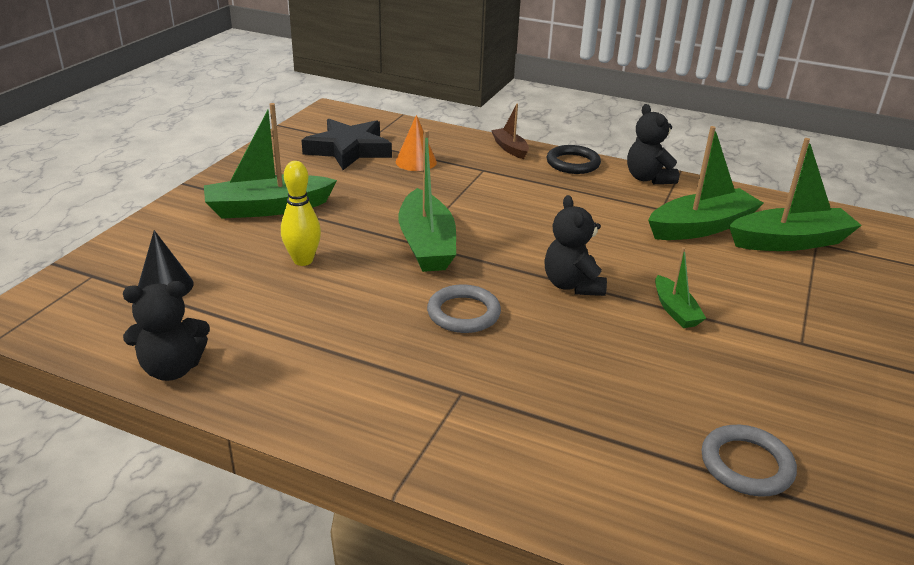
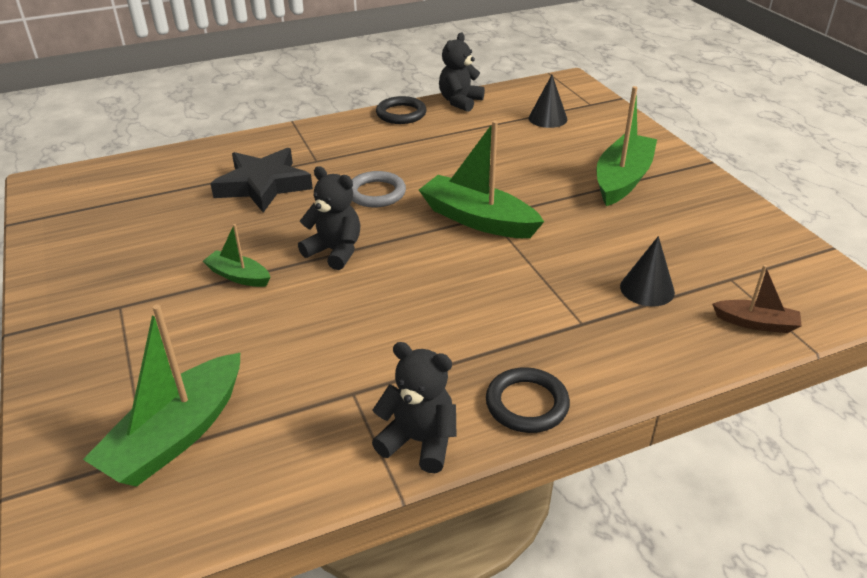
camera: 135 degrees right, 5 degrees up
(262, 398) = (401, 114): none -> black ring
(303, 260) = (521, 166): yellow bowling pin -> none
(349, 150) = (718, 262): black star -> black star (263, 185)
(416, 161) = (647, 289): orange cone -> black cone
(510, 148) = (620, 378): brown boat -> brown boat (756, 323)
(701, 227) = (288, 391): green boat -> none
(746, 465) = (128, 207): grey ring -> none

